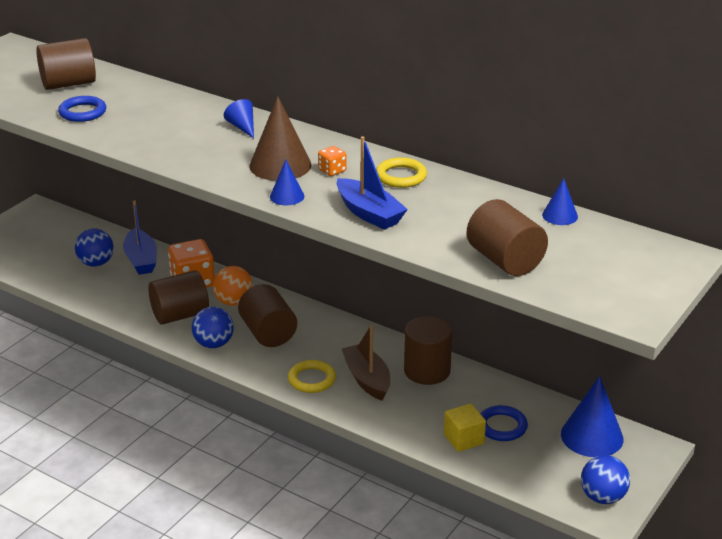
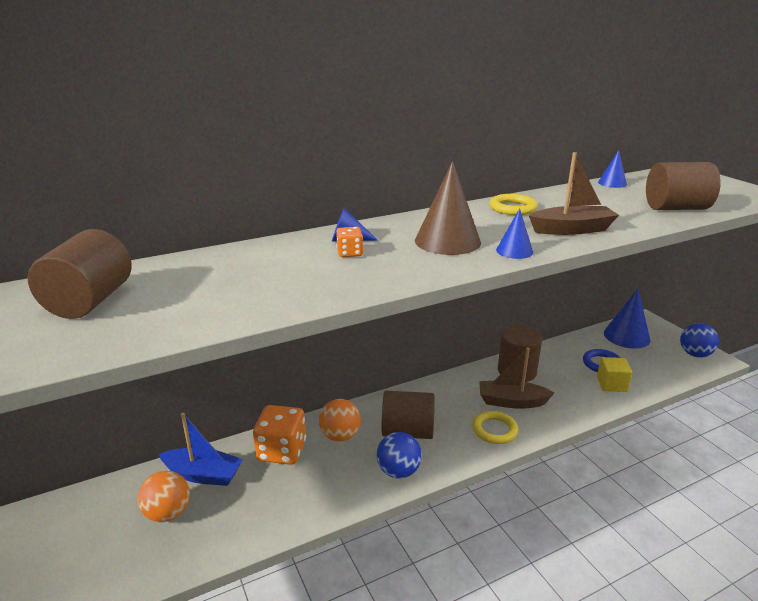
camera: 60 degrees left, 5 degrees down
(82, 112) = (184, 308): blue ring -> none
(96, 263) = (168, 513): blue ball -> orange ball
(180, 315) = (330, 478): brown cylinder -> none
(332, 171) = (479, 226): orange dice -> orange dice (349, 253)
(369, 213) = (572, 230): blue boat -> brown boat

